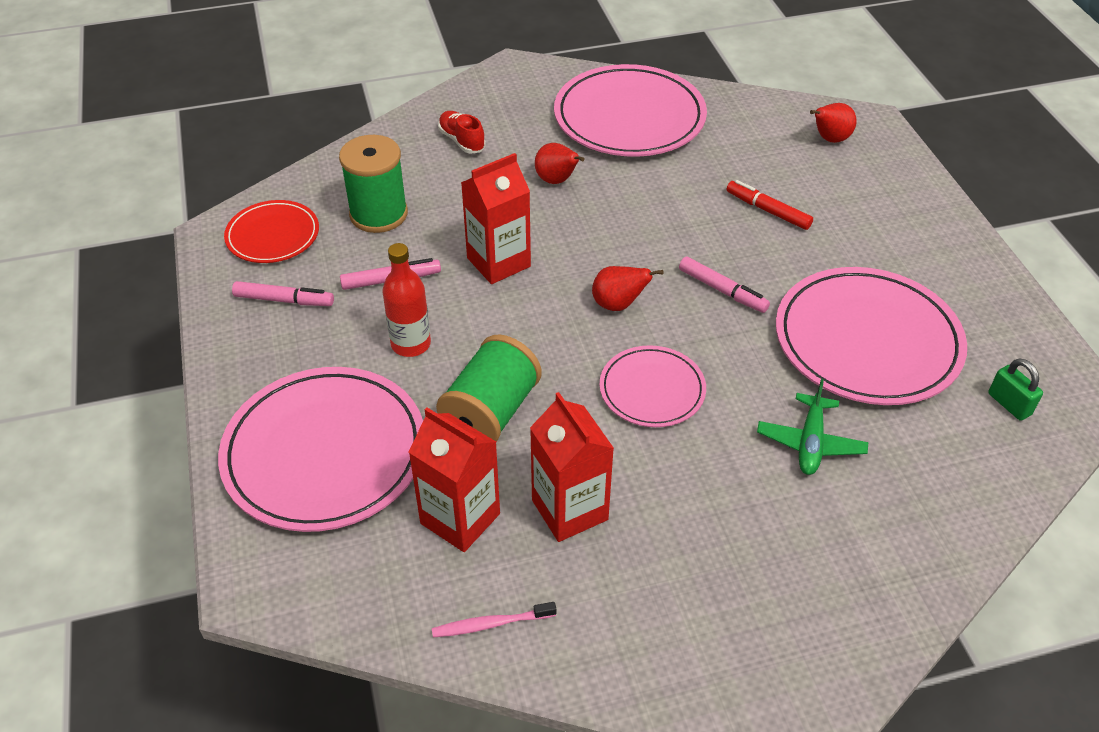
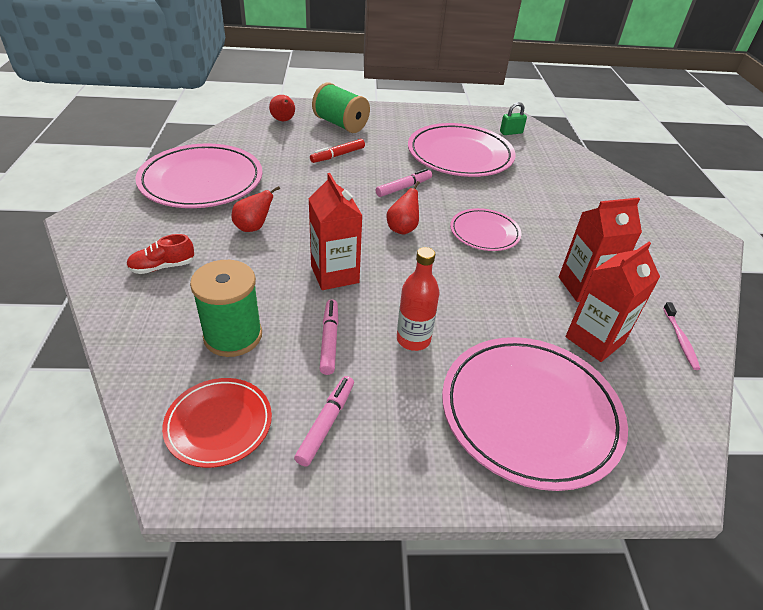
camera: 80 degrees left, 5 degrees down
(491, 412) = (495, 307): green spool -> green spool (340, 124)
(810, 442) = (532, 190): green plane -> none

